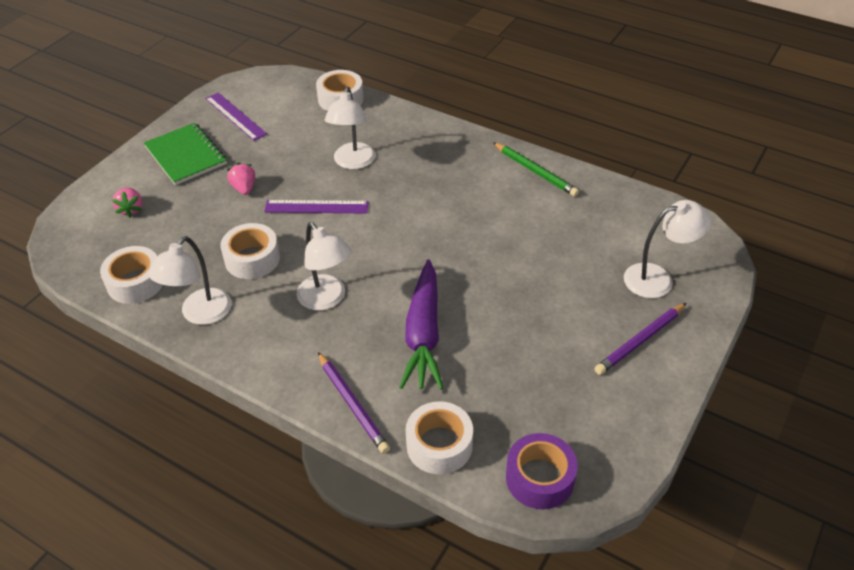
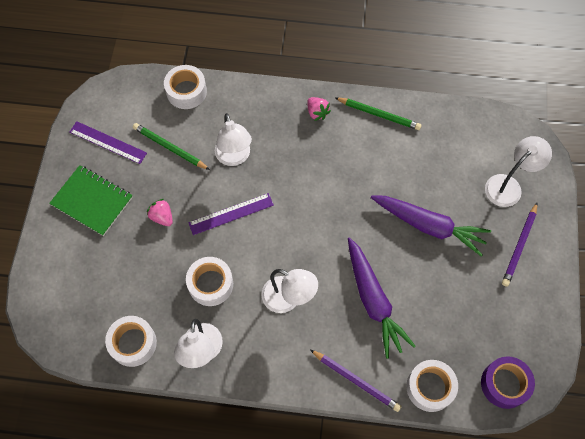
camera: 25 degrees left, 20 degrees up
(131, 209) = (82, 274): pink strawberry -> pink strawberry (317, 113)
(292, 137) = (170, 148): none -> green pencil
(534, 286) = (429, 226): none -> purple carrot

